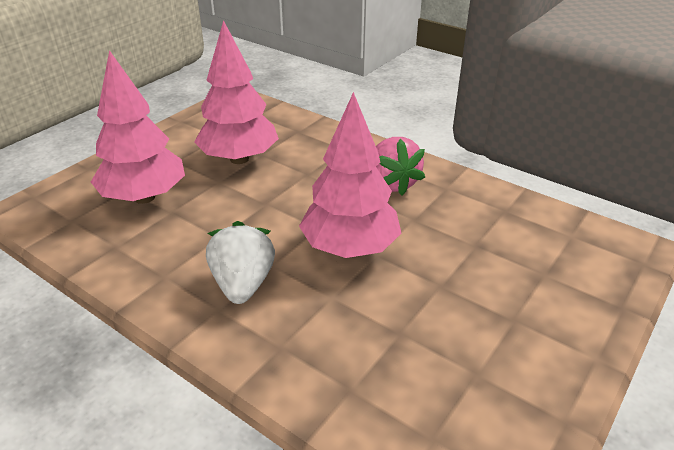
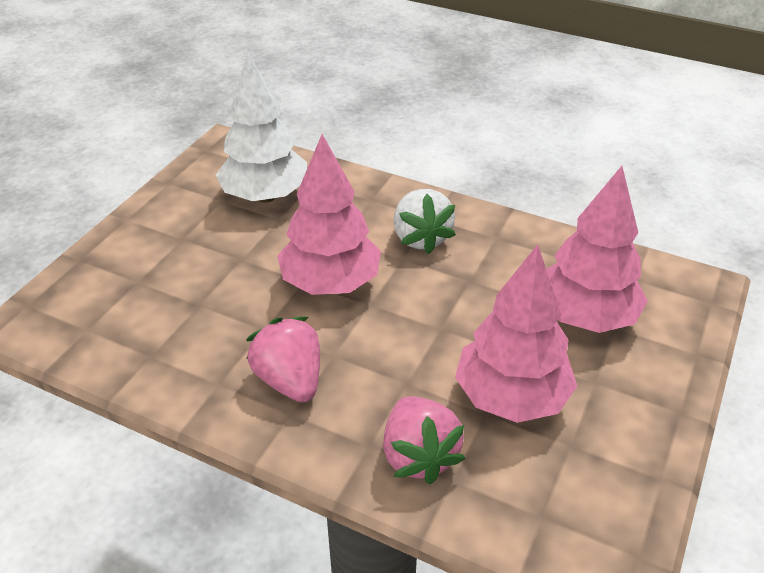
camera: 170 degrees right, 5 degrees up
(313, 140) = (419, 455): none -> pink strawberry
(418, 371) = (265, 196): none -> white tree

